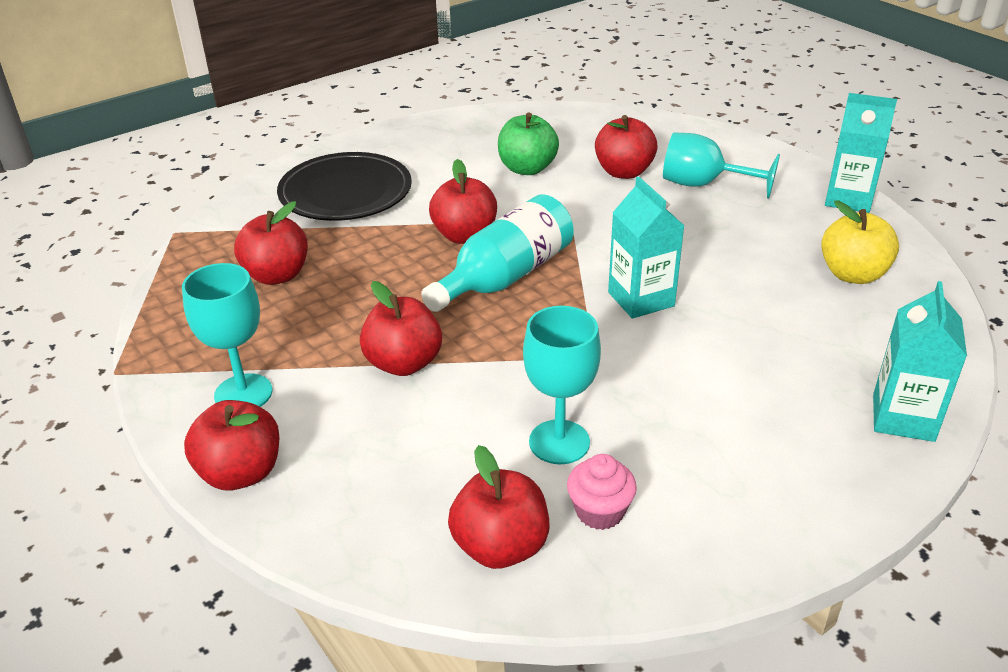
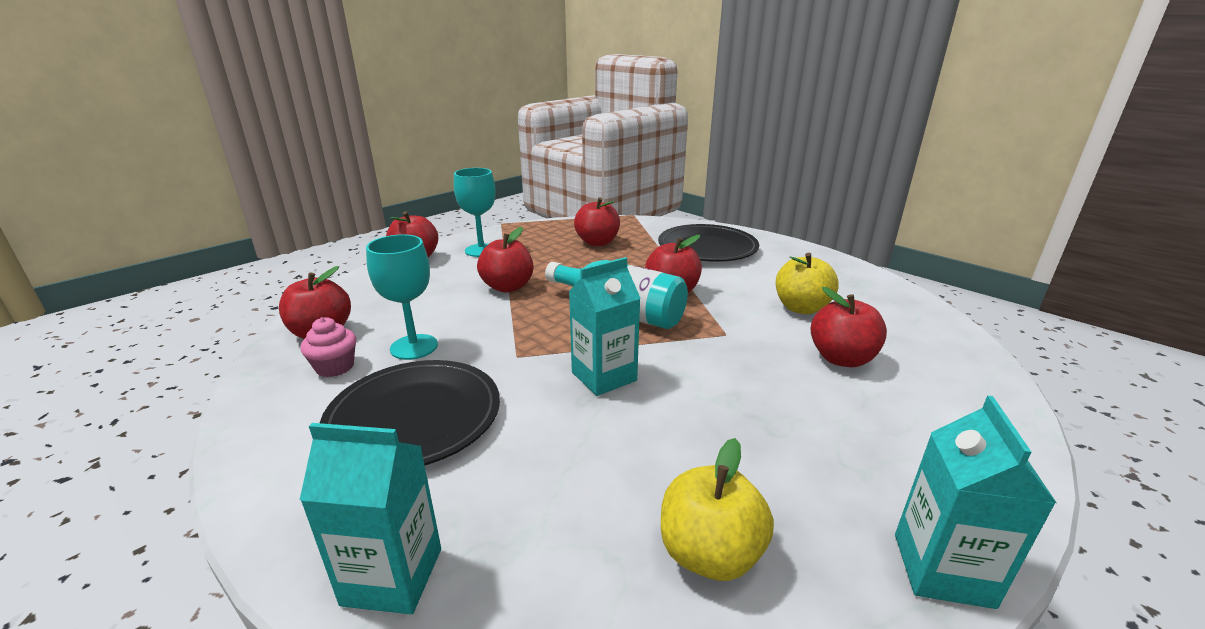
camera: 80 degrees right, 10 degrees down
(527, 169) = (801, 308): green apple -> yellow apple
(703, 185) = (860, 414): turquoise goblet -> none
(708, 426) = (415, 418): none -> black plate

